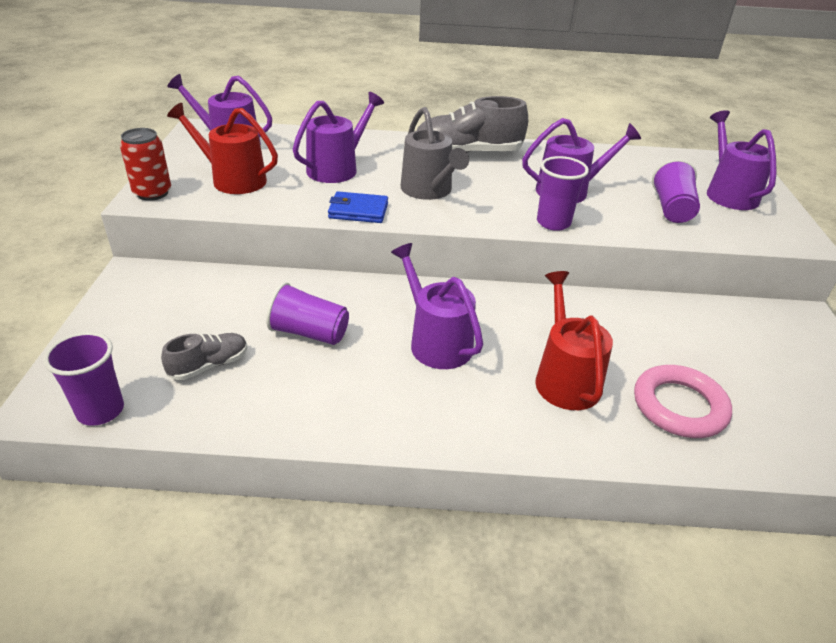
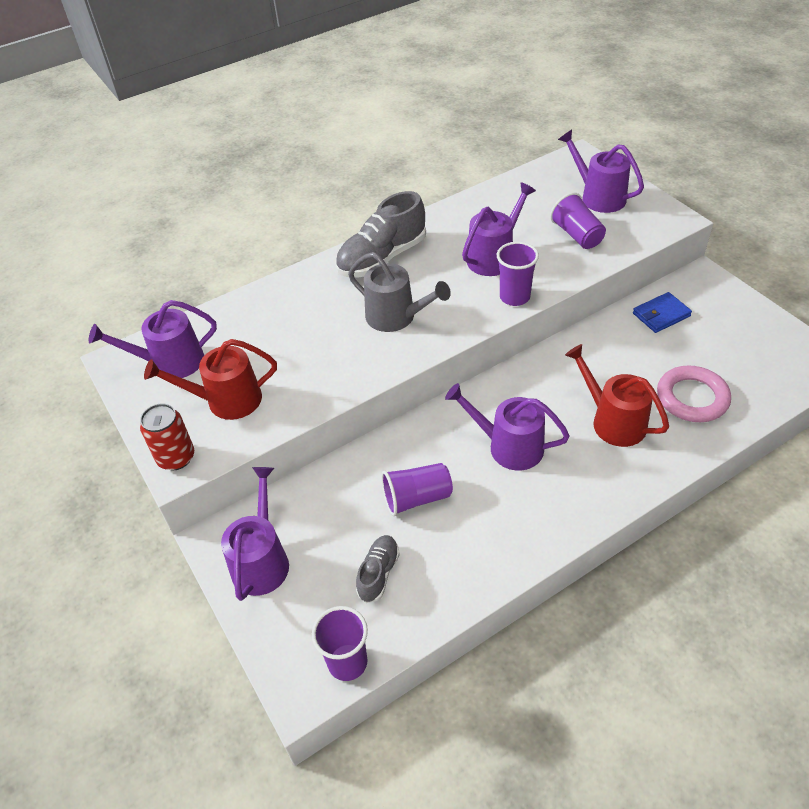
camera: 30 degrees left, 10 degrees up
(337, 168) = (298, 336): purple watering can -> purple watering can (261, 560)
(358, 211) = (367, 371): blue wallet -> blue wallet (661, 315)

